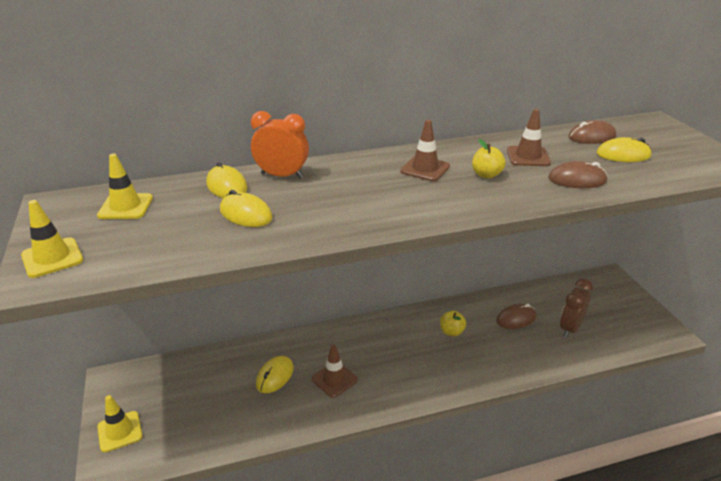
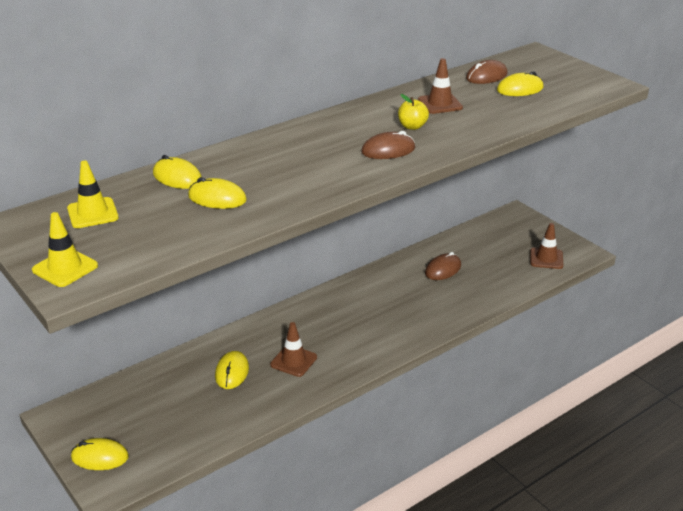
camera: 20 degrees left, 0 degrees up
(120, 431) = (100, 457): yellow traffic cone -> yellow mouse
(282, 176) = (224, 159): orange clock -> none
(425, 169) = (354, 130): brown traffic cone -> brown traffic cone (546, 258)
(451, 332) = (387, 294): yellow apple -> none
(570, 328) = (495, 267): brown clock -> none
(577, 180) = (491, 118): brown mouse -> brown mouse (388, 150)

